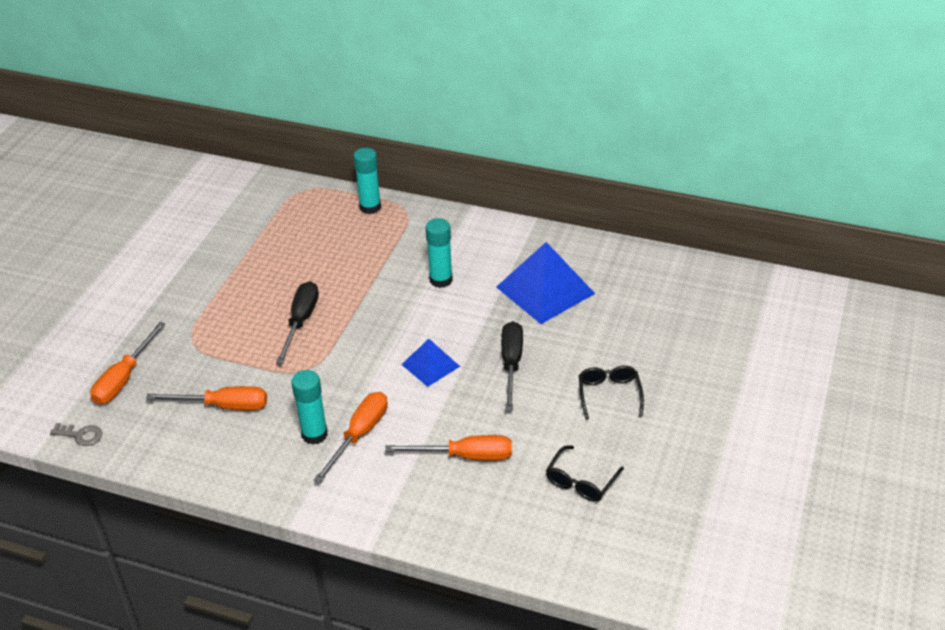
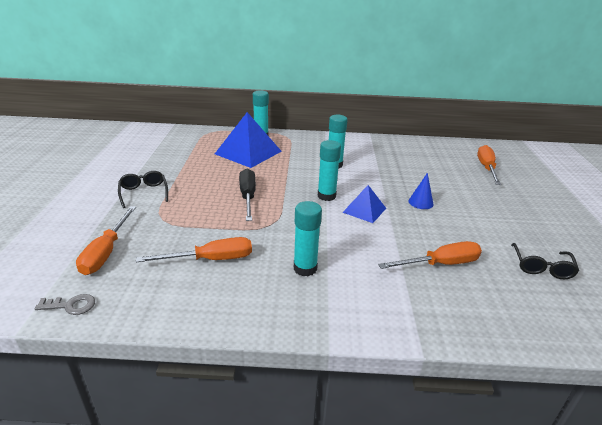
camera: 20 degrees left, 10 degrees down
(359, 435) = (344, 262): orange screwdriver -> orange screwdriver (486, 168)
(397, 335) = (326, 196): none -> turquoise glue stick
(511, 364) = (420, 202): black screwdriver -> blue cone
(545, 290) = (406, 163): blue pyramid -> blue pyramid (248, 152)
(609, 394) = (502, 210): black glasses -> black glasses (144, 193)

